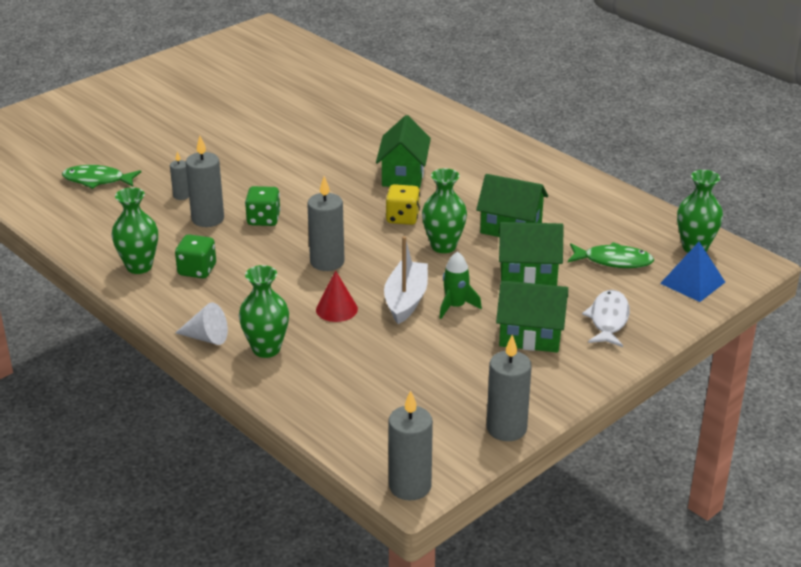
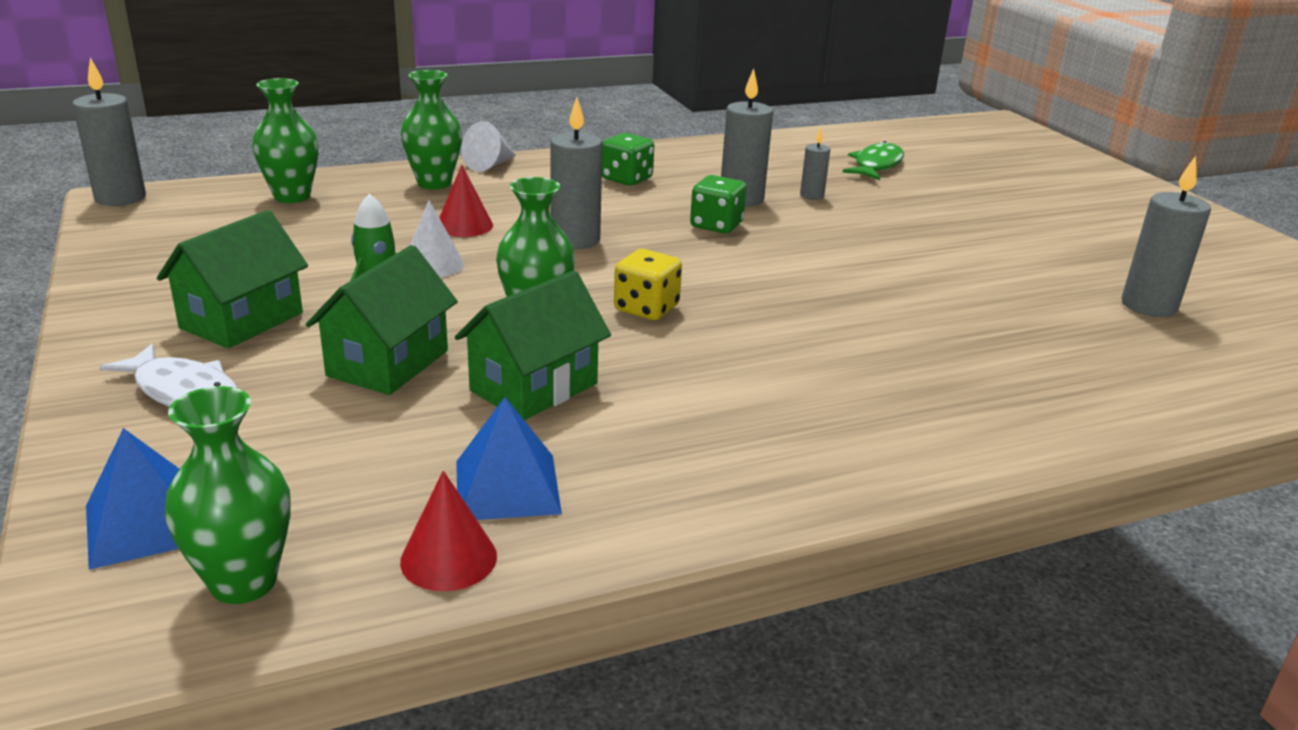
camera: 110 degrees right, 5 degrees down
(139, 266) = (660, 159): green vase -> green vase (292, 196)
(403, 175) = (787, 340): green house -> none
(406, 300) = (433, 264): white boat -> white cone
(506, 429) = (108, 258): grey candle -> grey candle (1148, 306)
(588, 213) = (507, 487): none -> blue pyramid
(613, 261) = (324, 456): green fish -> none
(640, 213) = (448, 558): none -> red cone

